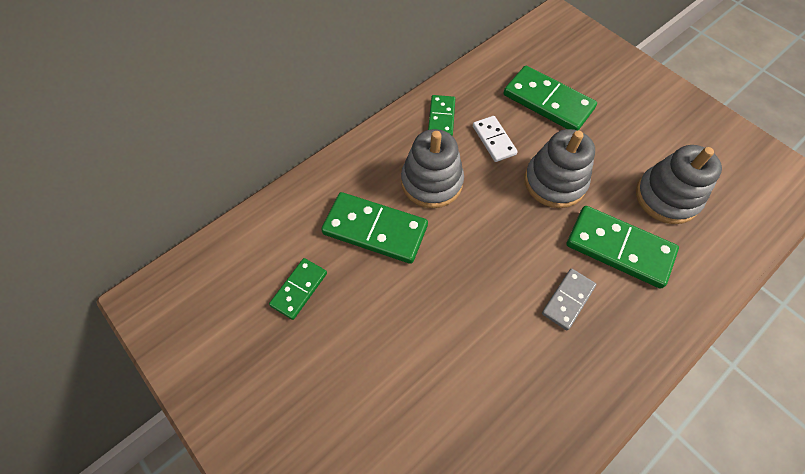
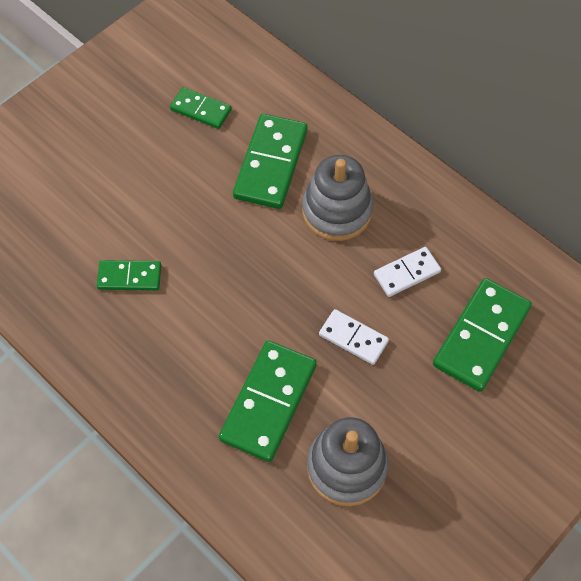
camera: 85 degrees right, 0 degrees up
(441, 117) = (432, 217): green domino -> green domino (129, 277)
(554, 182) = (353, 338): grey stacking toy -> white domino
(568, 300) = (202, 343): grey domino -> none

